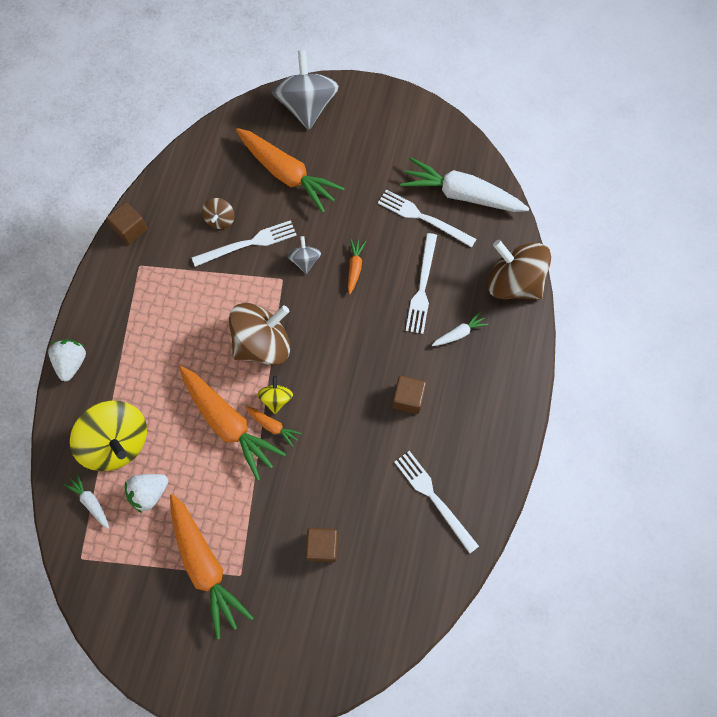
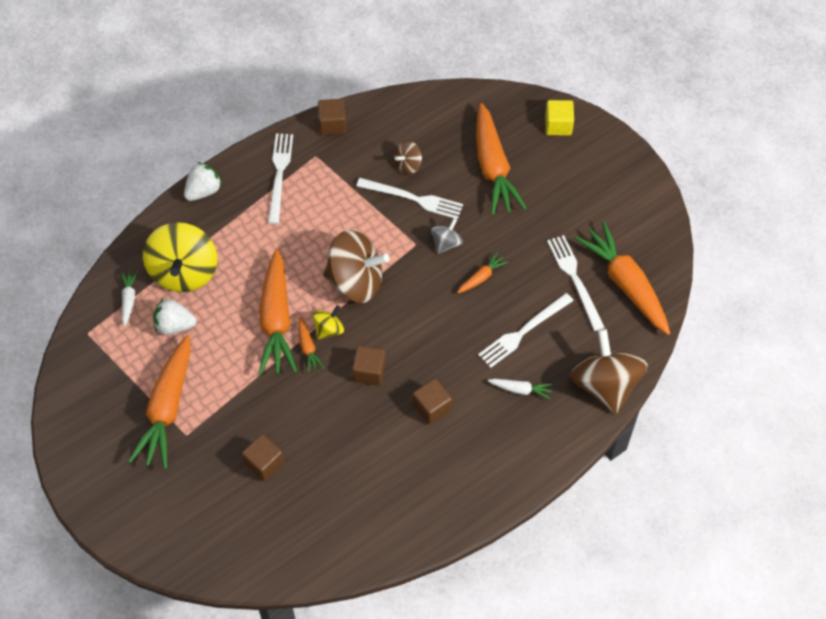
camera: 40 degrees right, 10 degrees down
(306, 106) = (558, 125): grey spinning top -> yellow cube
(337, 408) = (369, 372): none -> brown cube
(434, 498) = (382, 497): white fork -> white fork (279, 174)
(462, 194) = (626, 284): white carrot -> orange carrot

